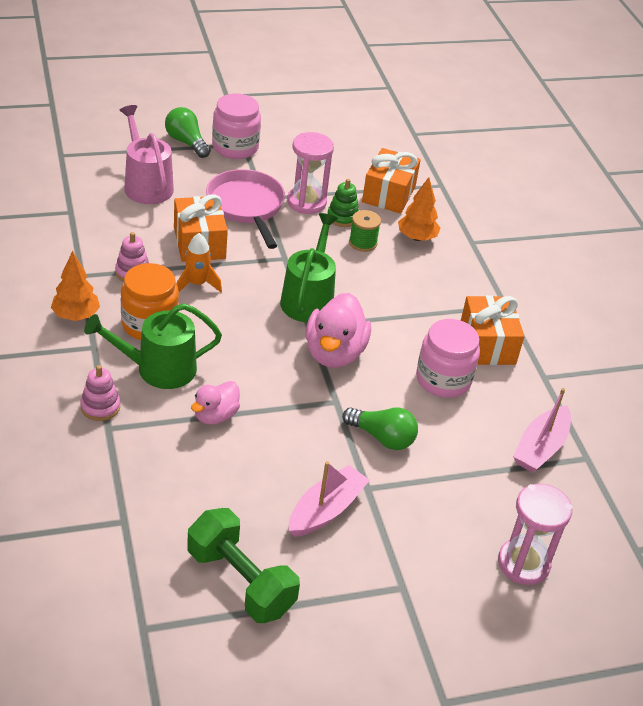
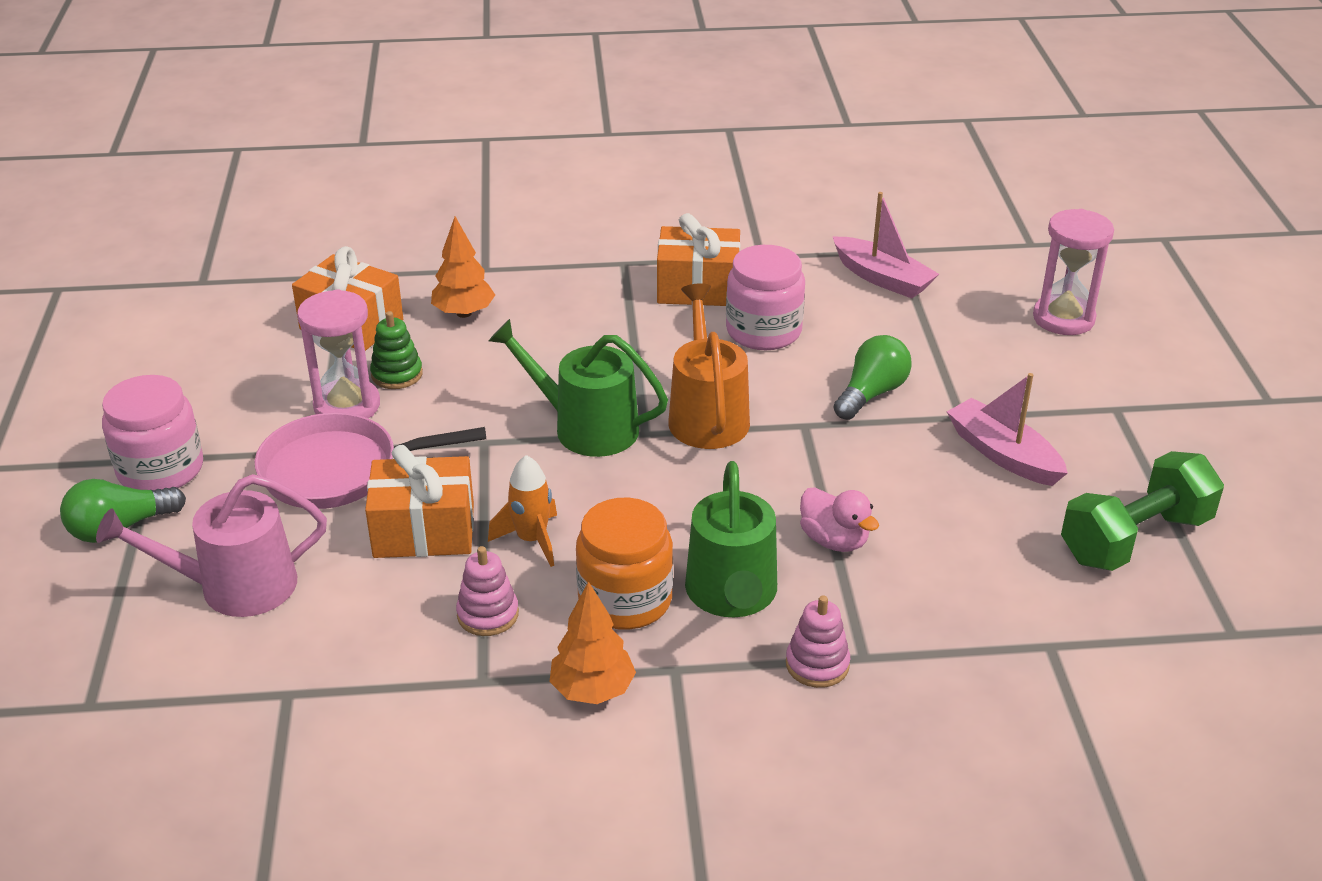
camera: 75 degrees left, 5 degrees down
(334, 353) = (707, 416): pink duck -> orange watering can
(363, 243) = (464, 362): green spool -> none

